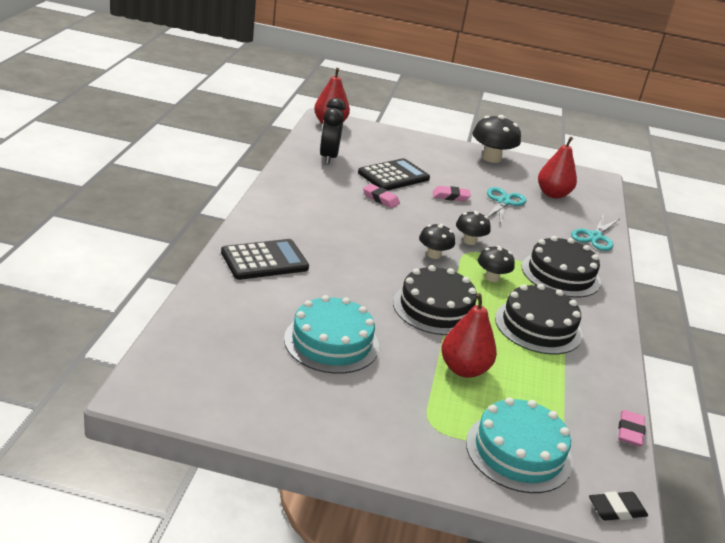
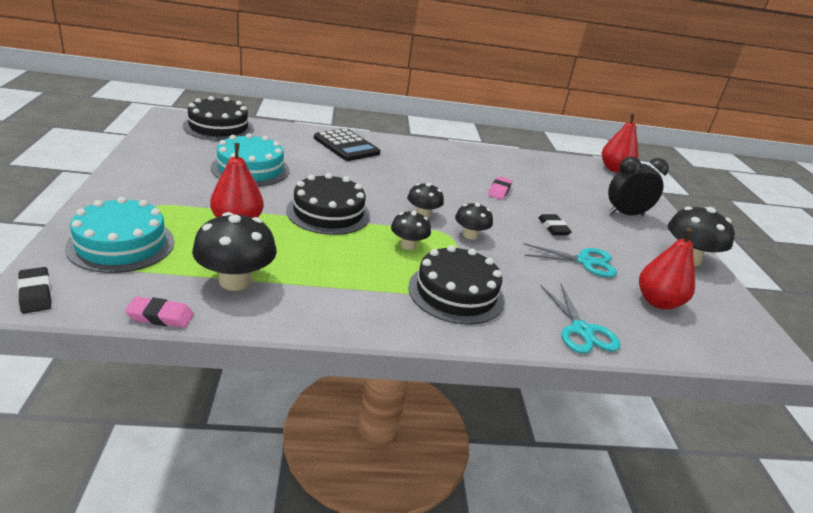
camera: 75 degrees right, 0 degrees up
(328, 157) = (546, 168): black clock -> black clock (625, 214)
(393, 176) = (554, 198): black calculator -> none
(450, 196) = (553, 228): pink eraser -> black eraser
(538, 326) = (333, 269): black cake -> black cake (218, 127)
(568, 384) = (235, 281): none -> black mushroom
(595, 237) = (582, 331): turquoise scissors -> turquoise scissors turned 120 degrees counterclockwise

